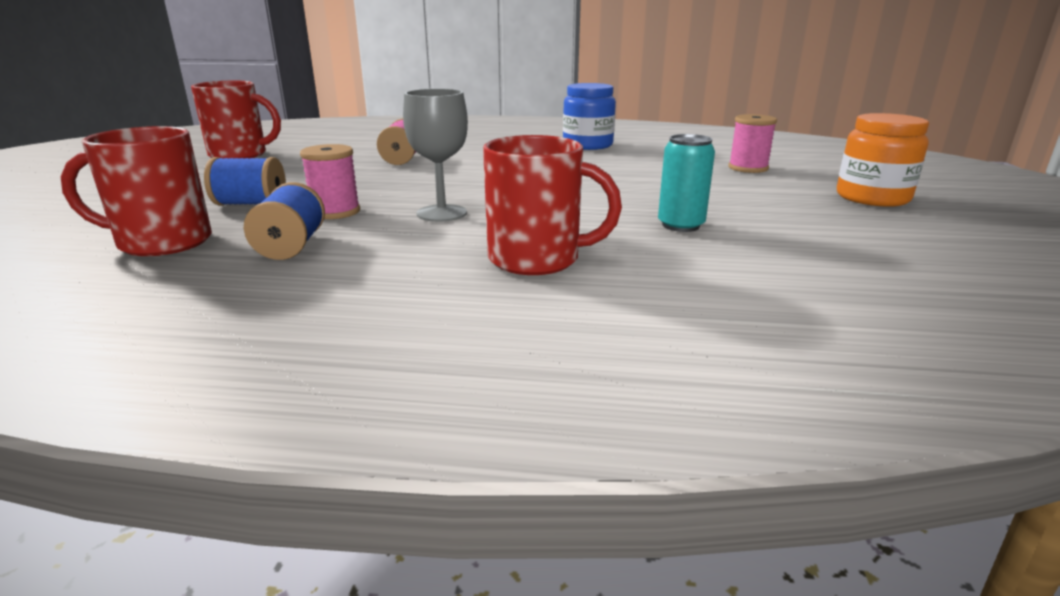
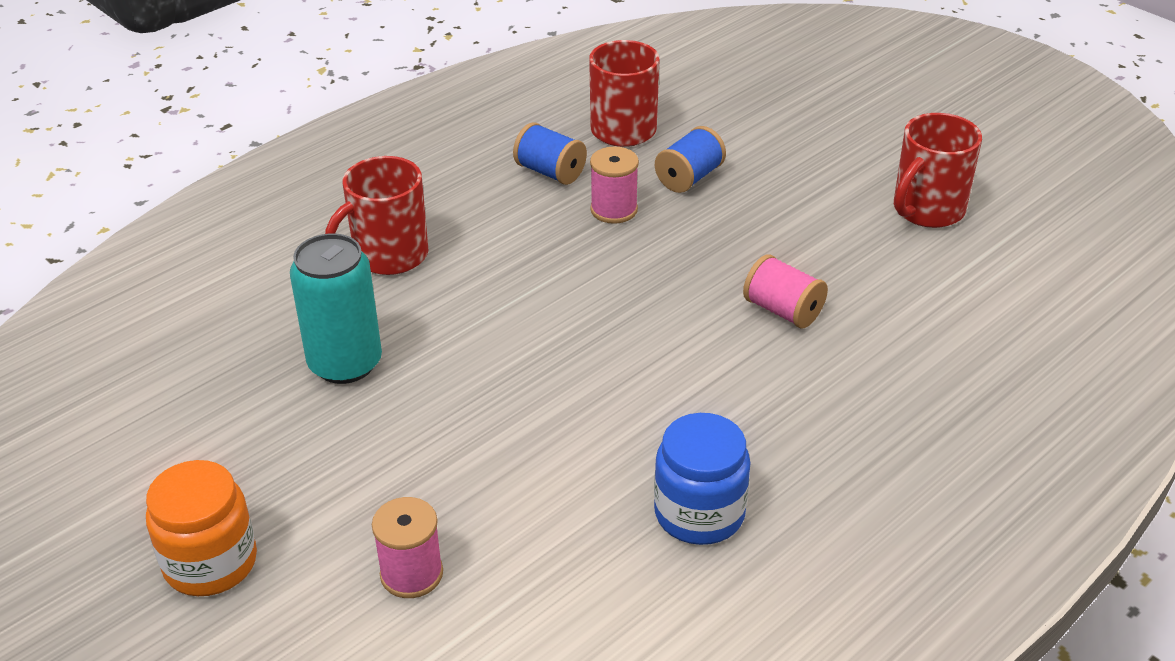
camera: 130 degrees right, 15 degrees up
(441, 213) = (542, 258): grey goblet -> none
(680, 225) = (345, 363): turquoise can -> turquoise can, size x1.55

